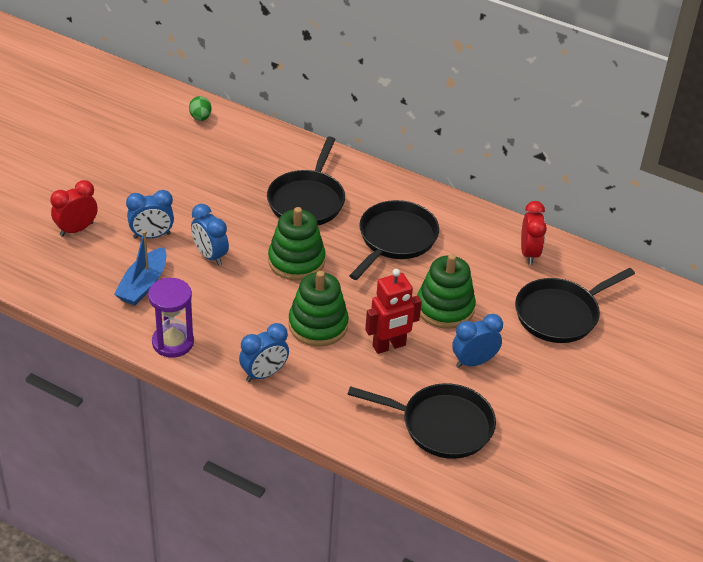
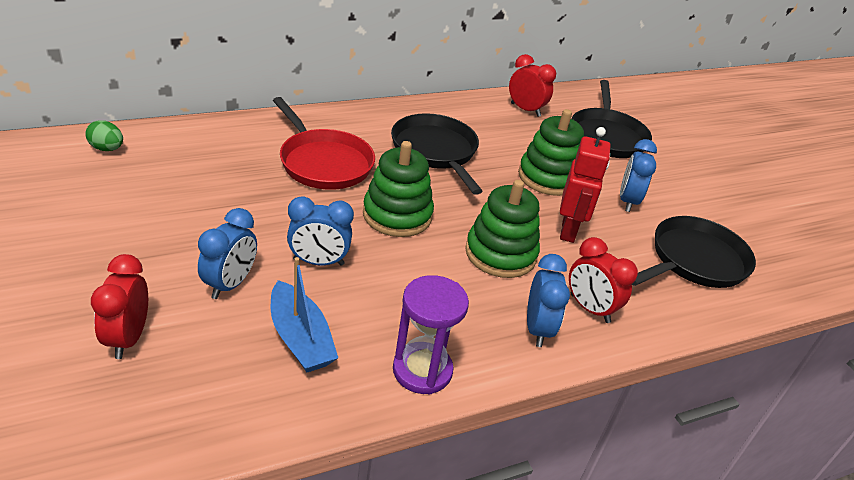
camera: 55 degrees left, 5 degrees down
(307, 200) = (323, 162): black pan -> red pan
(314, 390) = (589, 308): none -> red clock

